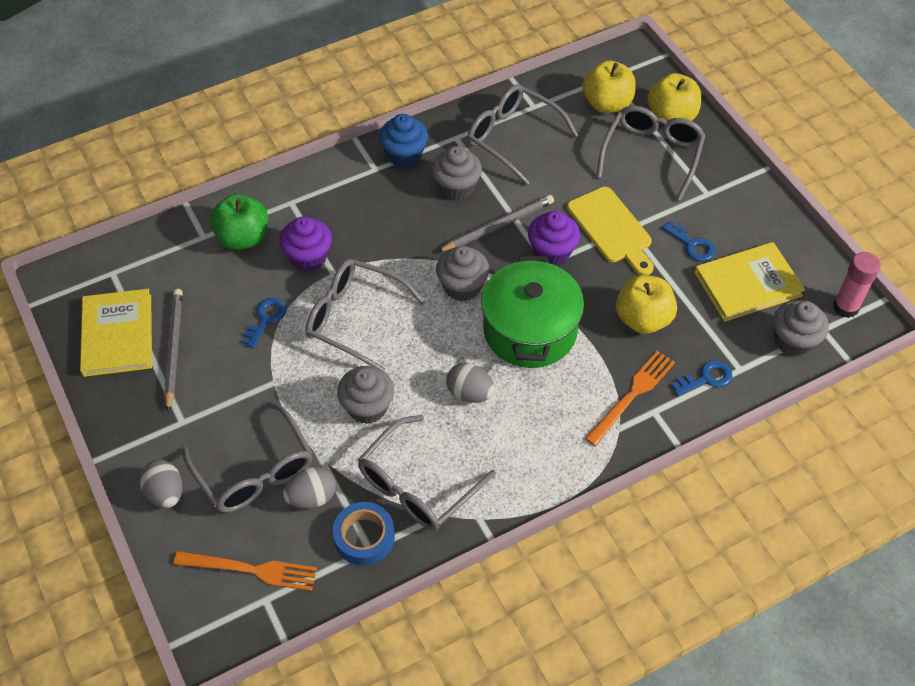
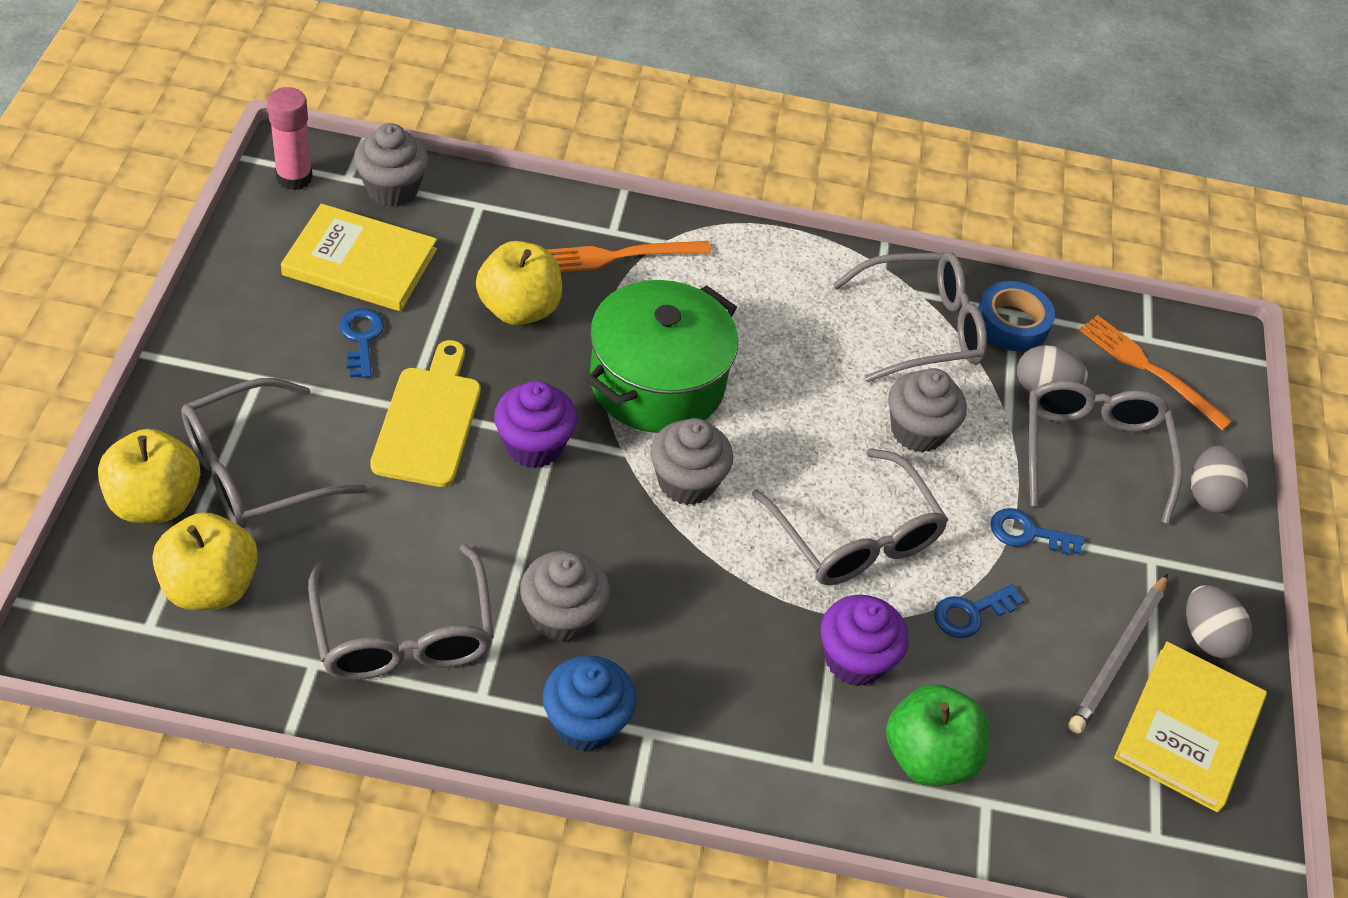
camera: 150 degrees left, 5 degrees down
(470, 393) = (789, 369): grey egg -> grey egg (1207, 637)
(498, 226) = (563, 524): grey pencil -> none
(706, 378) = (524, 220): blue key -> blue key (1028, 533)

